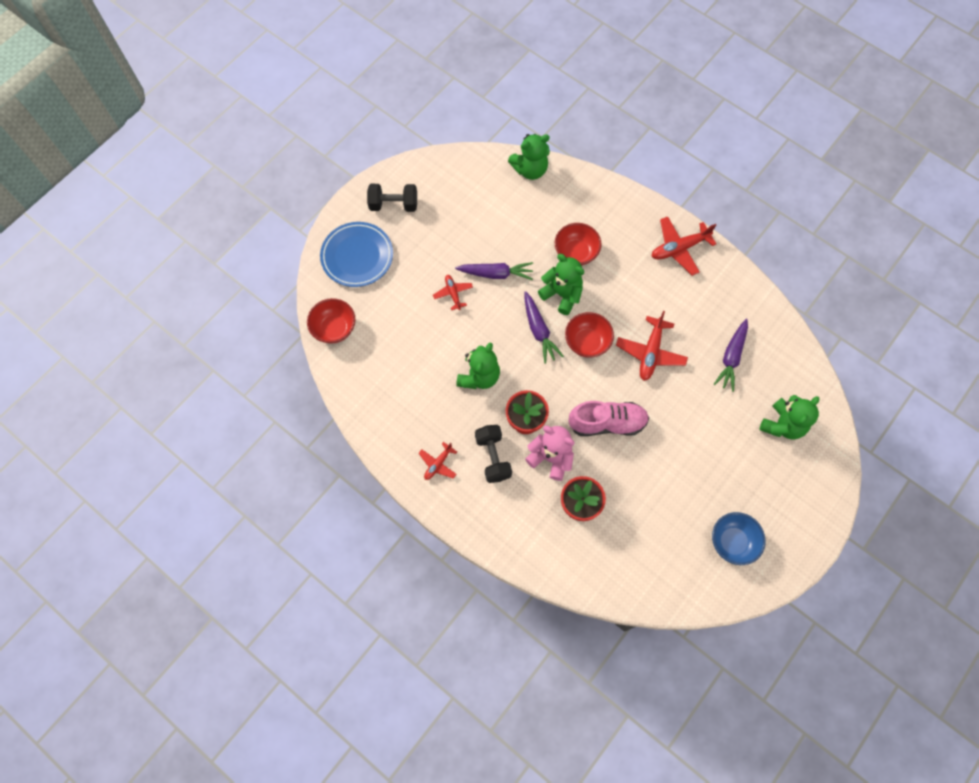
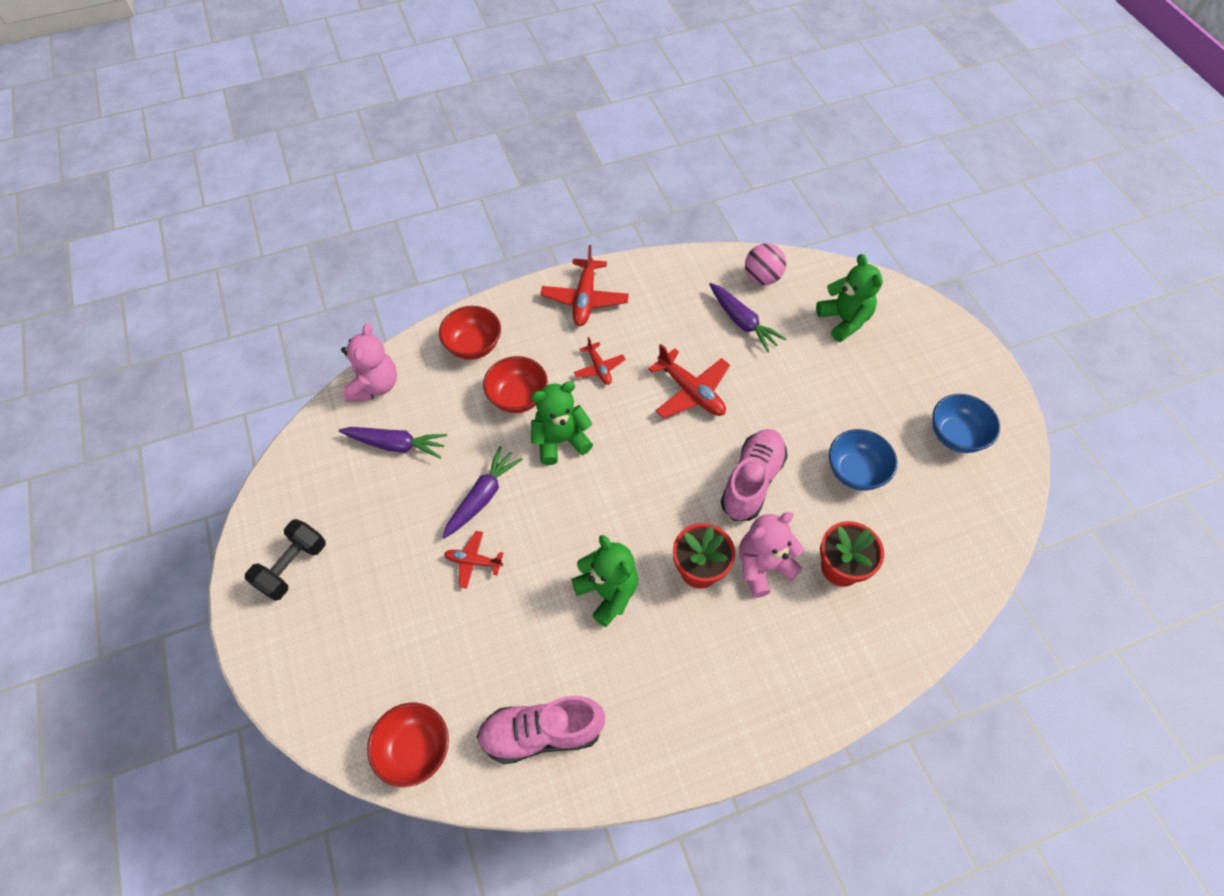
camera: 60 degrees left, 10 degrees down
(357, 256) = (330, 657): blue plate -> none
(378, 386) = (542, 733): none -> pink shoe
(438, 464) = (699, 711): red plane -> red plane (599, 368)
(493, 457) = (727, 635): black dumbbell -> none
(530, 169) = (375, 385): green teddy bear -> pink teddy bear
(539, 330) = (590, 490): purple carrot -> purple carrot (396, 445)
(587, 342) = (638, 447): red bowl -> red bowl (473, 346)
(657, 485) = (855, 472): none -> blue bowl
(781, 352) = (762, 278): none -> pink ball

